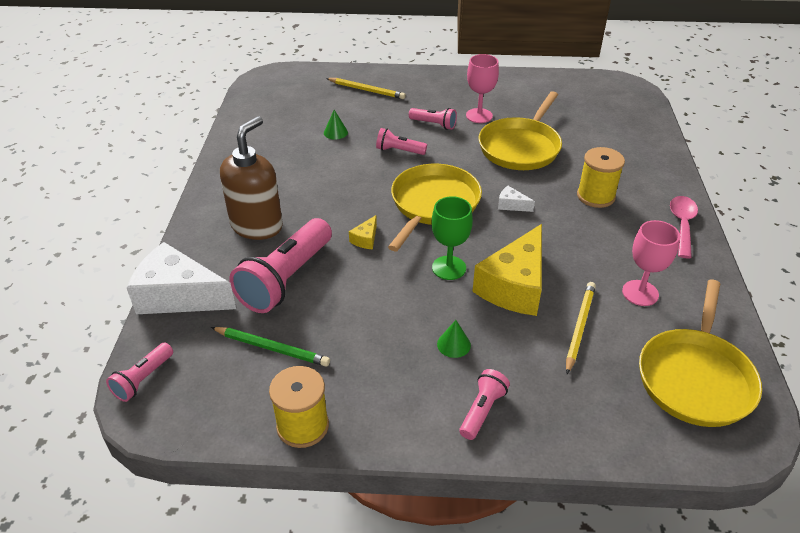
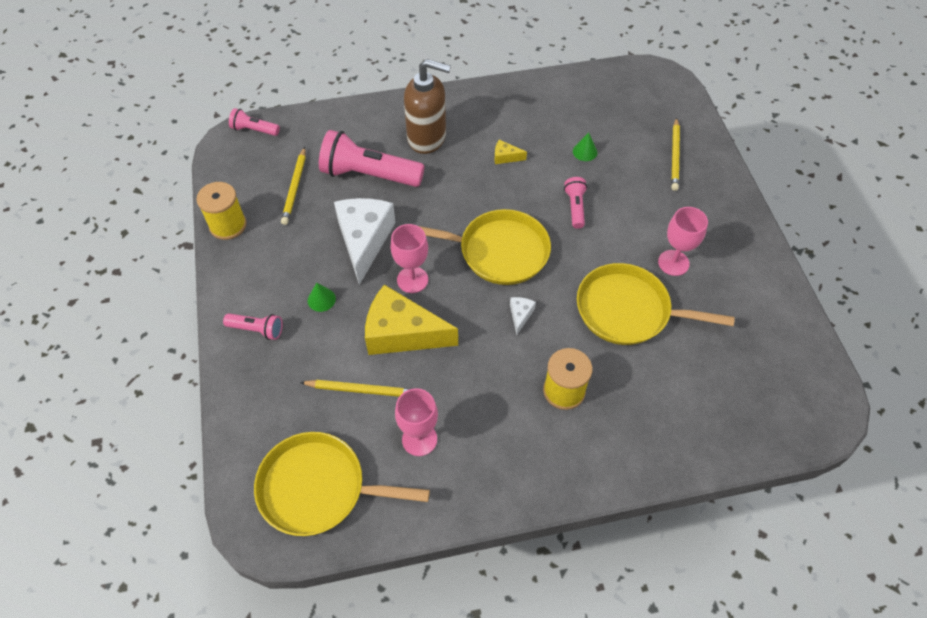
camera: 75 degrees right, 15 degrees up
(178, 296) = (335, 119): white cheese -> white cheese (364, 240)
(272, 348) = (295, 188): green pencil -> yellow pencil
(365, 239) = (432, 213): yellow cheese -> yellow cheese (505, 157)
(434, 124) = (636, 226): pink flashlight -> none
(449, 268) = (412, 280): green goblet -> pink goblet
(682, 225) = (542, 480): pink spoon -> none

